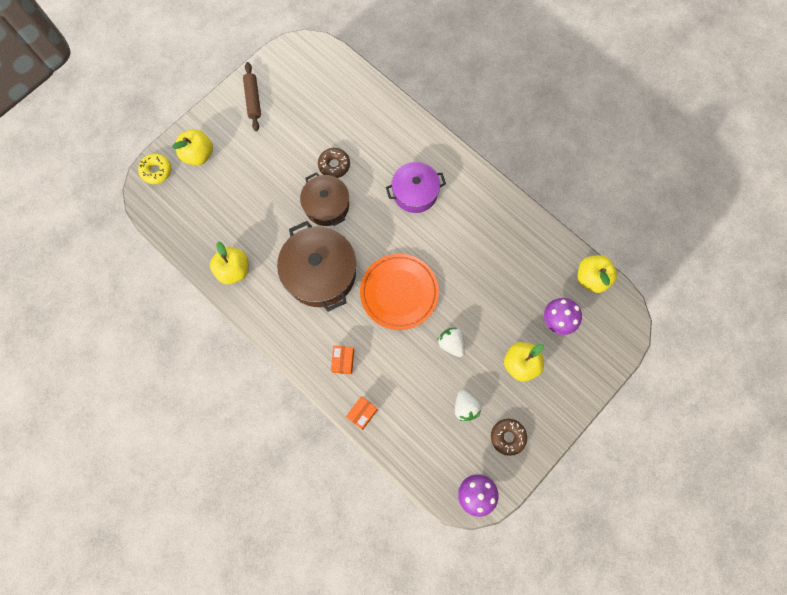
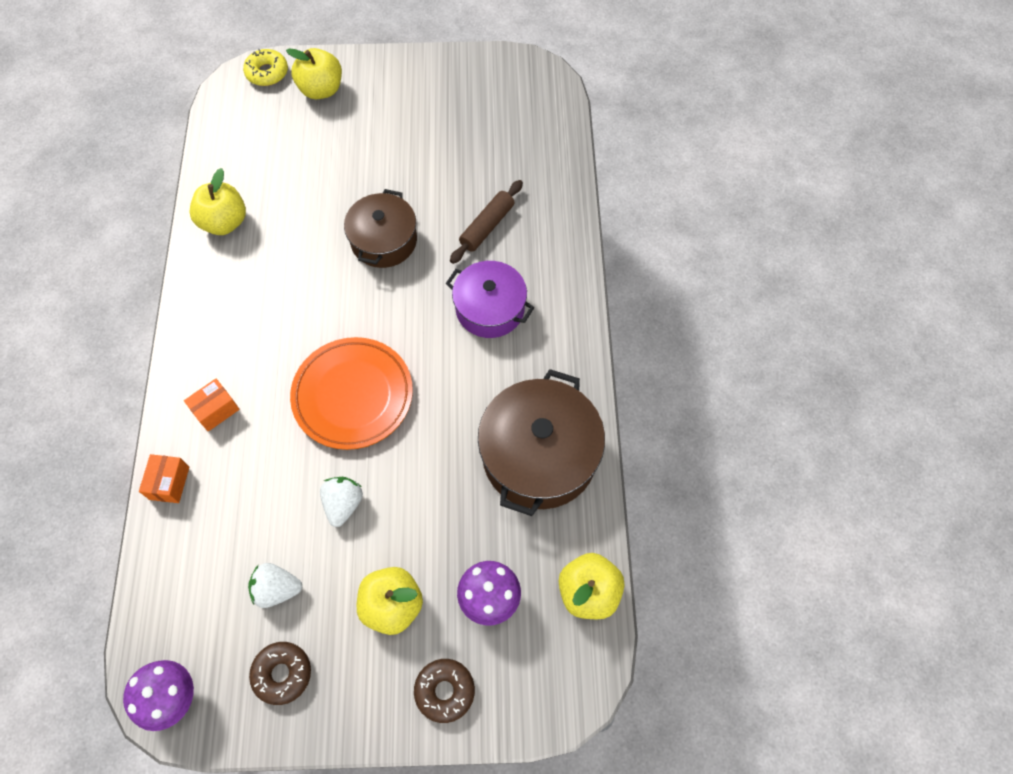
camera: 45 degrees right, 10 degrees down
(253, 100) = (432, 82): brown rolling pin -> brown rolling pin (487, 227)
(320, 273) = (299, 301): brown pot -> brown pot (539, 455)
(334, 165) = (438, 208): brown donut -> brown donut (445, 691)
(362, 413) = (169, 483): orange box -> orange box turned 75 degrees counterclockwise
(465, 407) = (277, 589): white strawberry -> white strawberry turned 60 degrees clockwise

